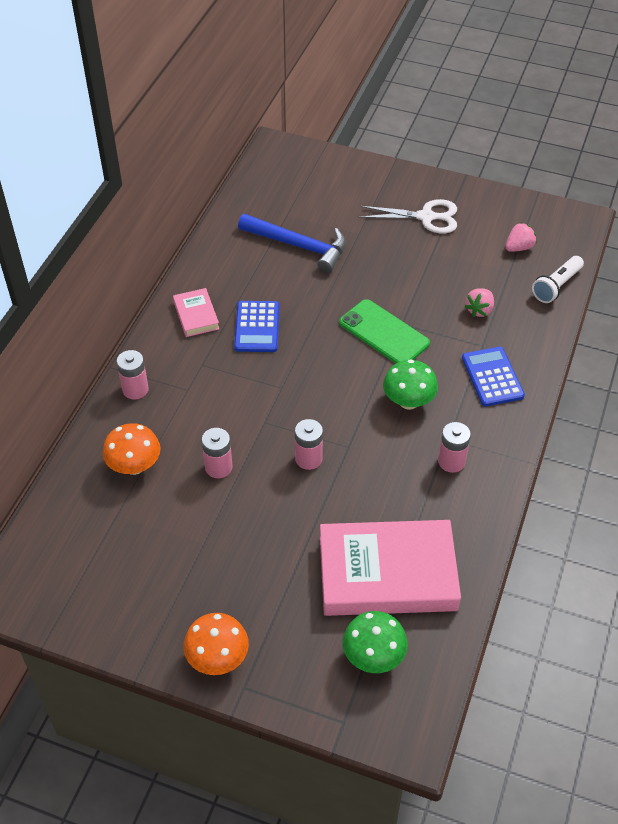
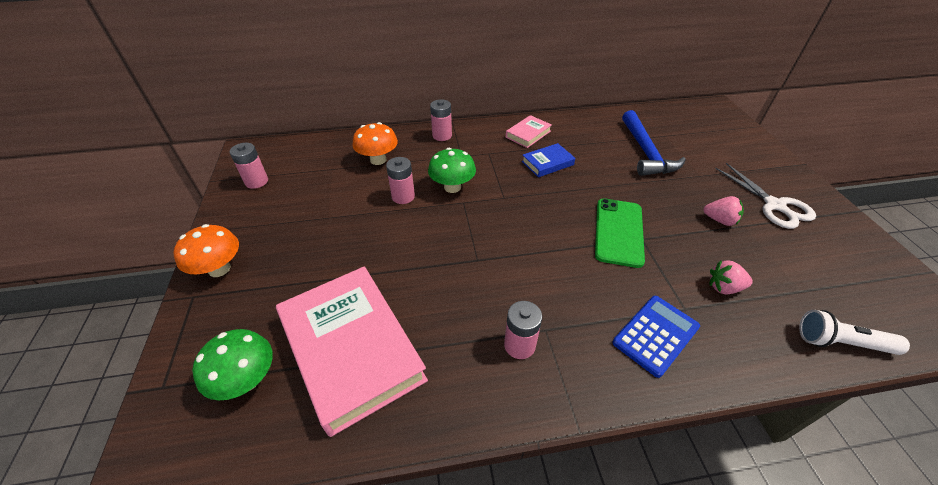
camera: 60 degrees right, 5 degrees down
(257, 327) = (547, 163): blue calculator -> blue book
(308, 459) = (446, 241): pink battery -> pink battery (256, 181)
(408, 401) = (561, 280): green mushroom -> green mushroom (452, 187)
(519, 247) = (840, 286): pink strawberry -> pink strawberry (719, 220)

